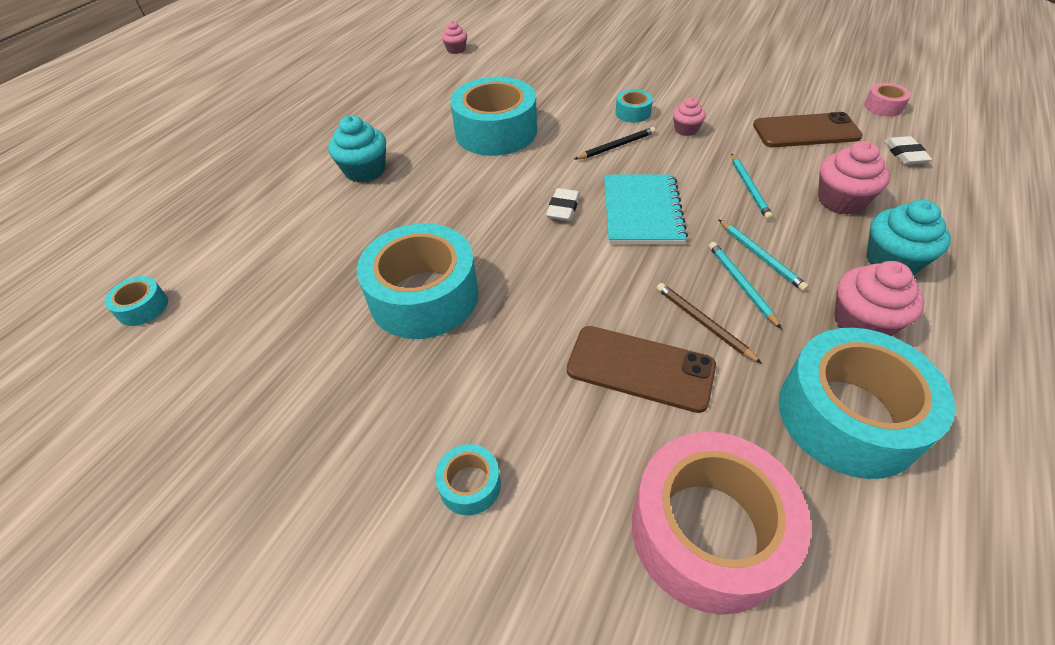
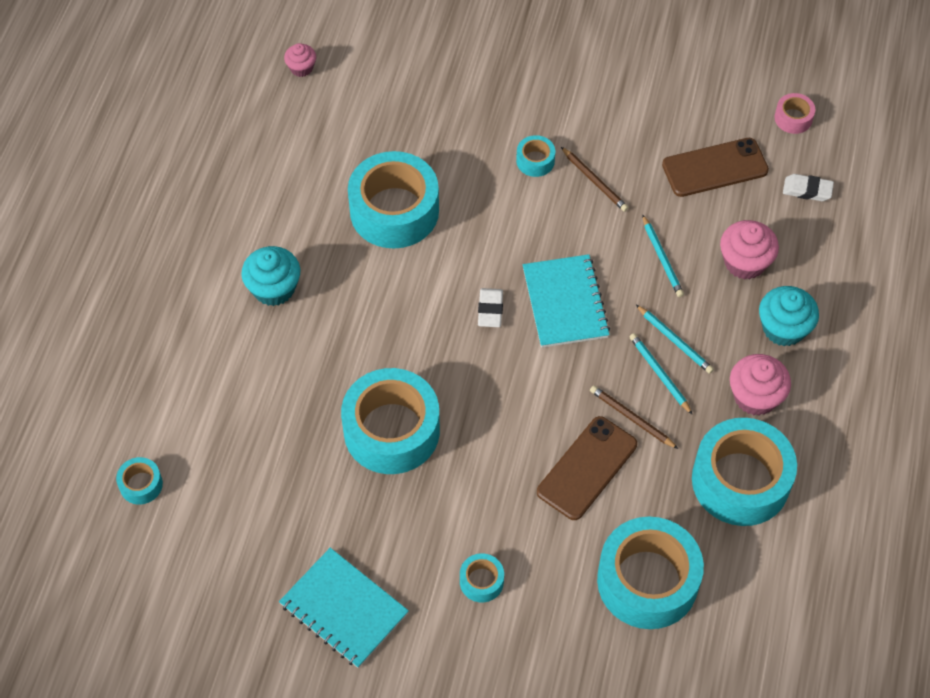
camera: 15 degrees left, 10 degrees up
(278, 486) = (344, 609): none -> turquoise notebook
(616, 146) = (526, 216): black pencil -> none
(640, 368) = (587, 468): brown phone -> brown phone turned 60 degrees counterclockwise
(686, 129) = (594, 181): pink cupcake -> brown pencil
(707, 531) = (647, 581): pink tape -> turquoise tape
(904, 154) = (807, 190): white eraser -> white eraser turned 60 degrees counterclockwise

